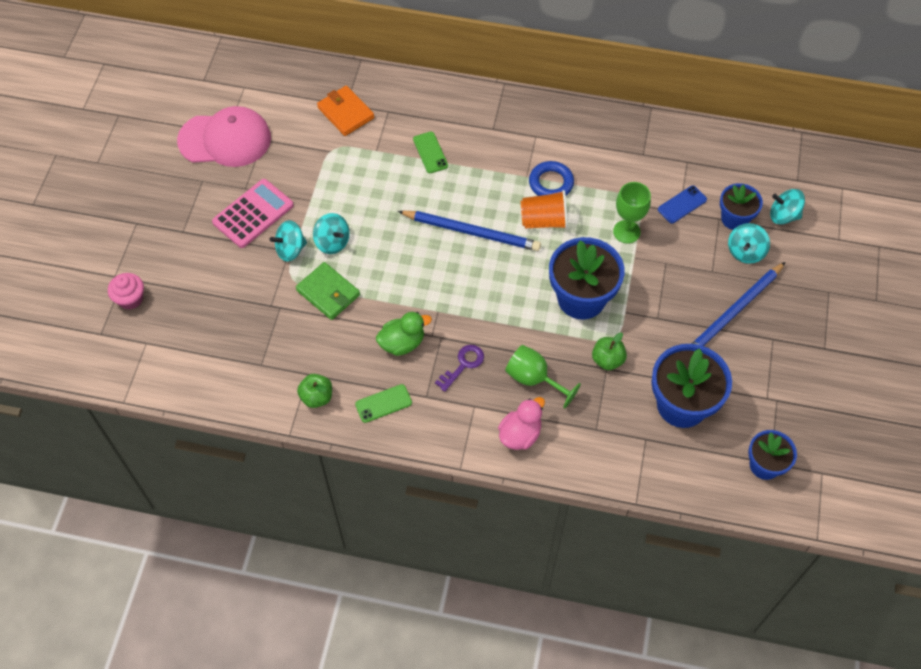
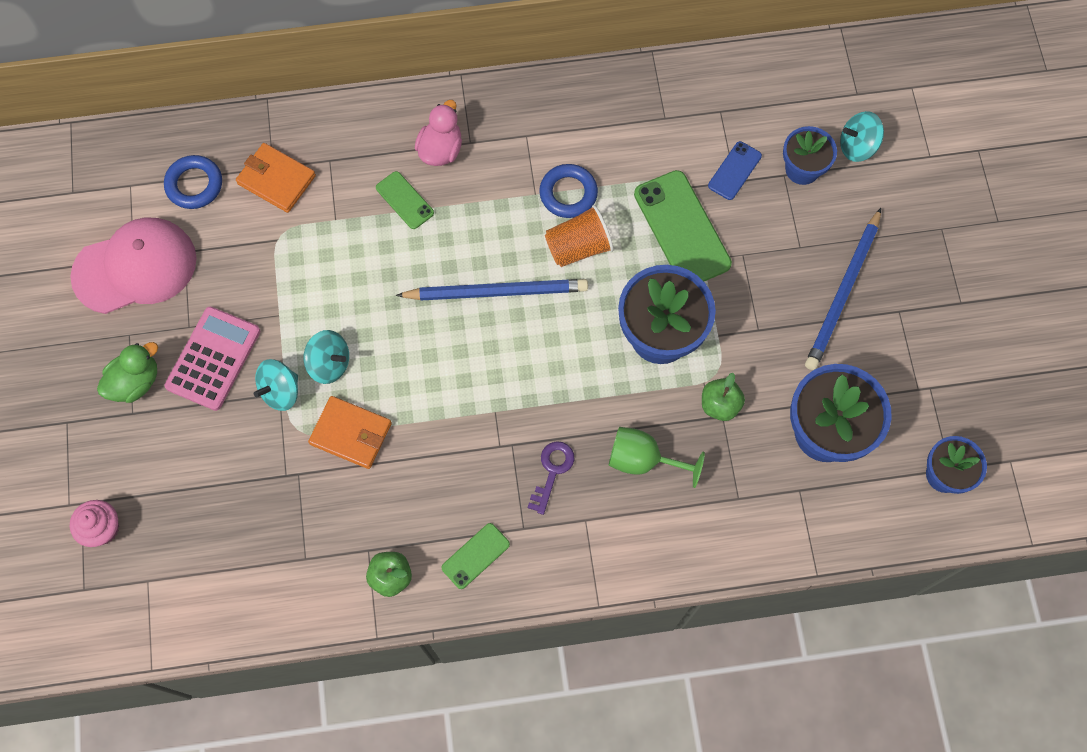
camera: 20 degrees left, 10 degrees up
(288, 99) = (194, 184): none -> blue ring
(328, 293) = (351, 433): green wallet -> orange wallet
(402, 343) = (468, 468): green duck -> green duck (135, 382)
(520, 434) = (653, 537): pink duck -> pink duck (441, 149)
(626, 231) = (682, 229): green goblet -> green phone
(745, 252) = (829, 209): turquoise spinning top -> none

